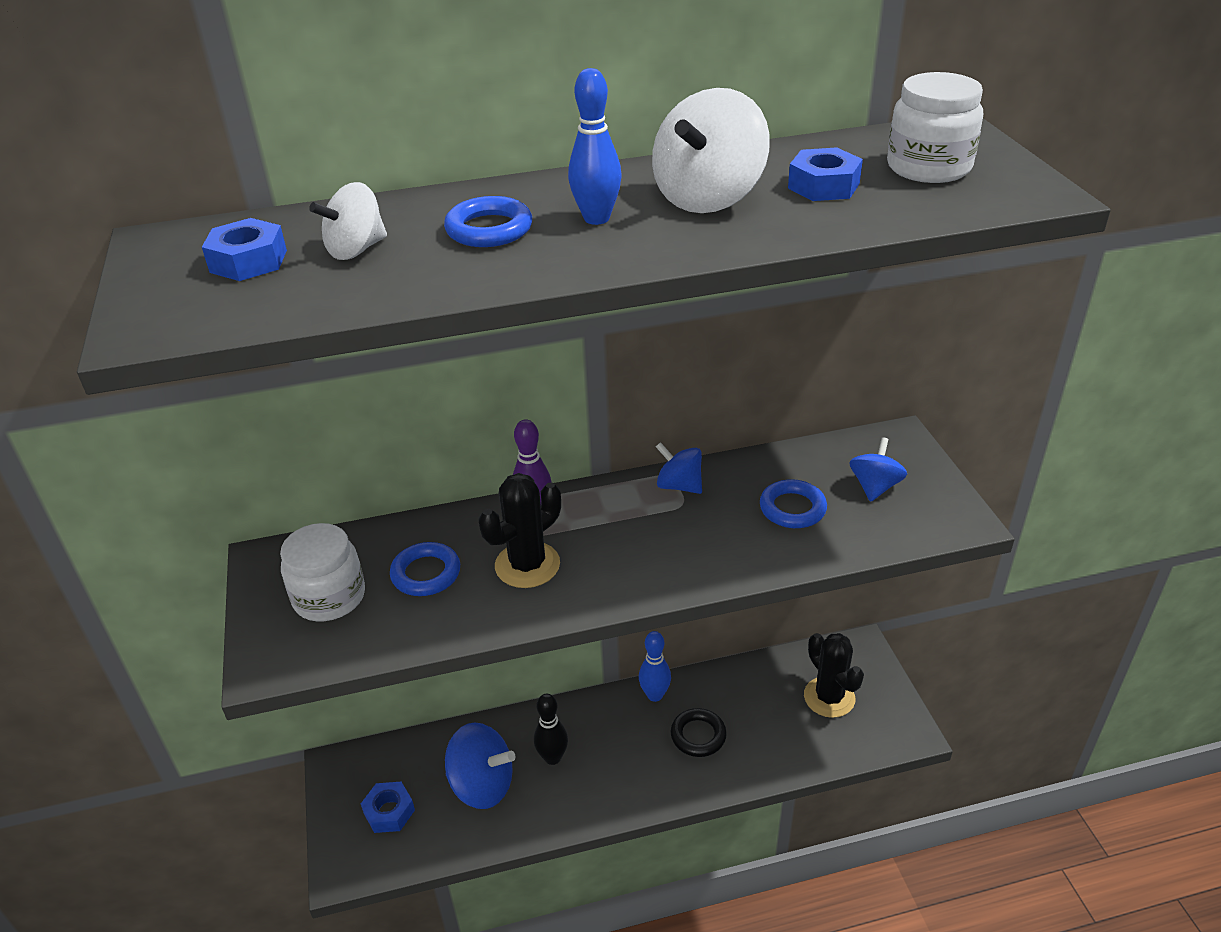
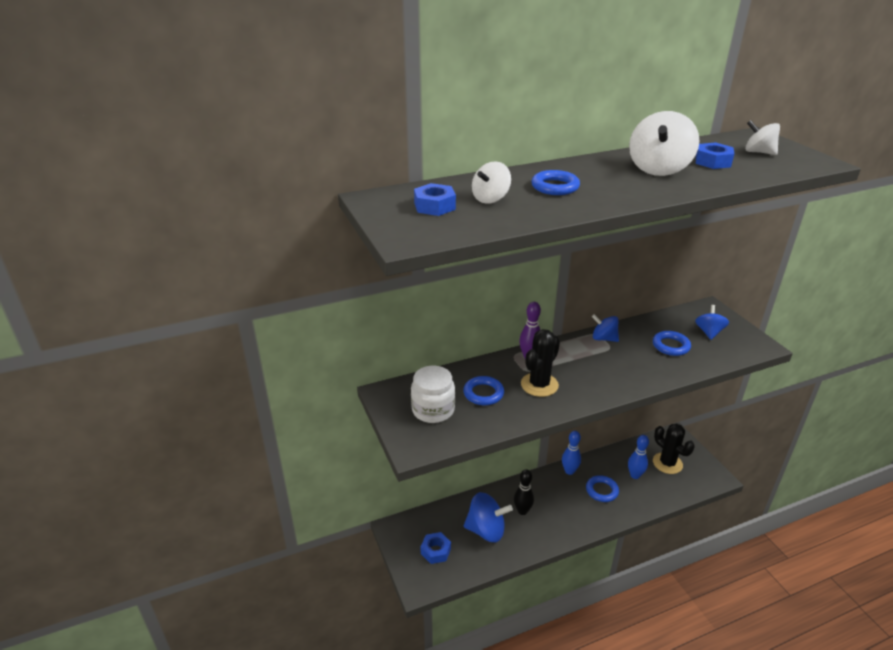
camera: 10 degrees left, 5 degrees down
(596, 218) = (608, 180): blue bowling pin -> blue bowling pin (635, 475)
(698, 735) = (602, 490): black ring -> blue ring
(928, 168) = (758, 152): white jar -> white spinning top

